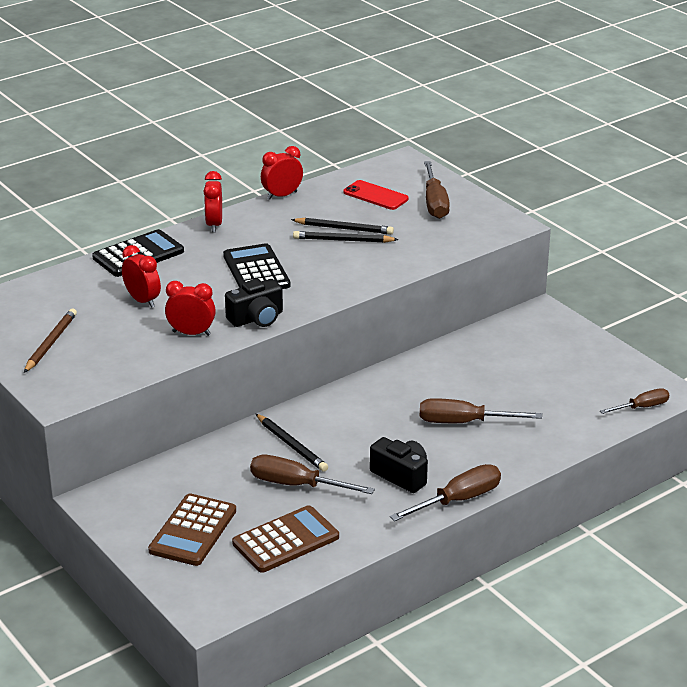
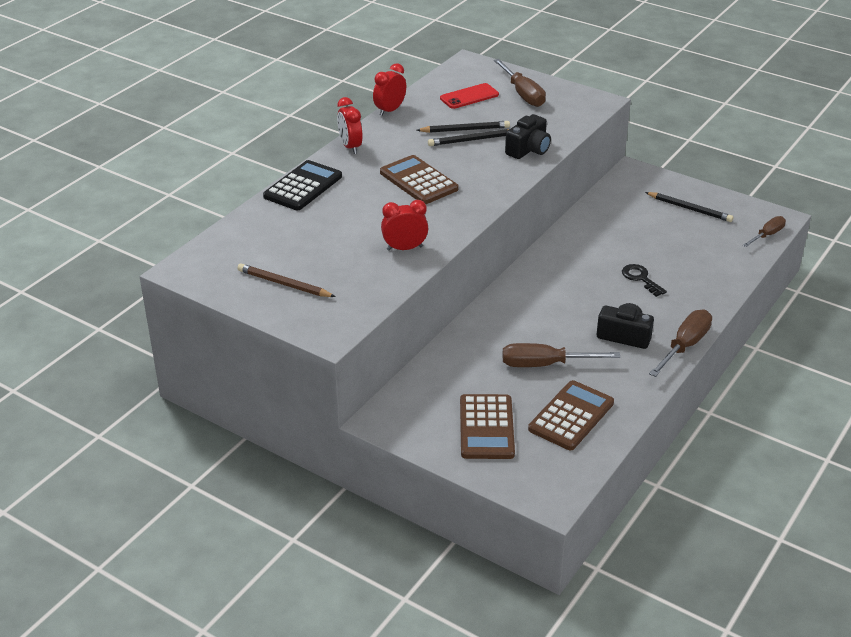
camera: 20 degrees left, 5 degrees up
(51, 343) = (284, 284): brown pencil -> brown pencil turned 60 degrees counterclockwise
(142, 300) = (338, 227): red clock -> none
(256, 271) = (418, 181): black calculator -> brown calculator
(257, 318) = (451, 223): black camera -> black camera (528, 149)
(291, 445) = (515, 330): black pencil -> black pencil (690, 209)
(375, 196) = (469, 96): red phone -> red phone turned 45 degrees counterclockwise
(463, 422) = (640, 278): brown screwdriver -> black key

